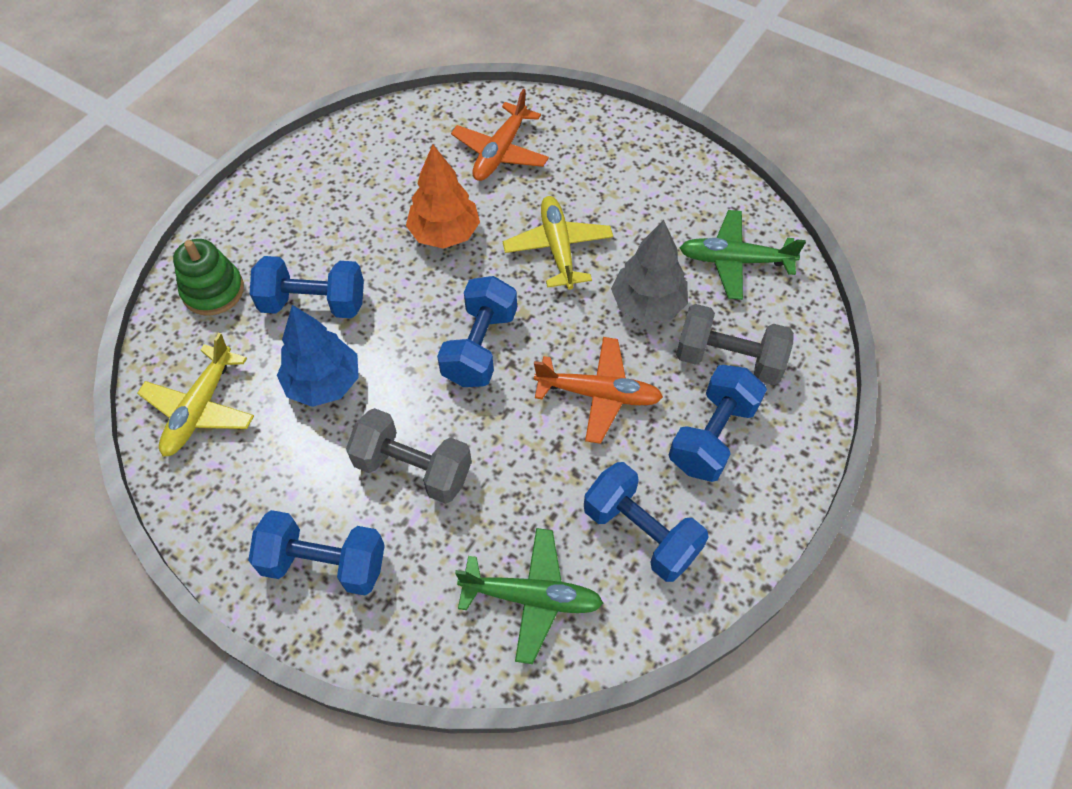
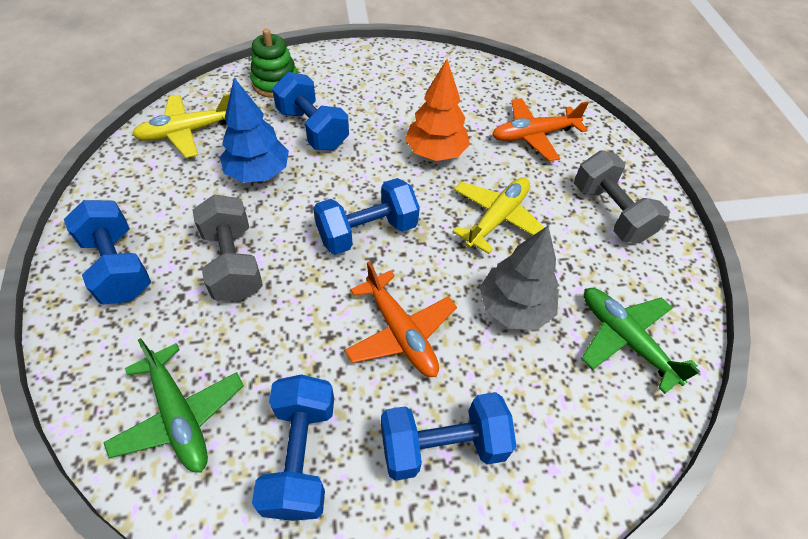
camera: 45 degrees right, 5 degrees down
(728, 359) = (528, 404): grey dumbbell -> grey dumbbell (610, 213)

